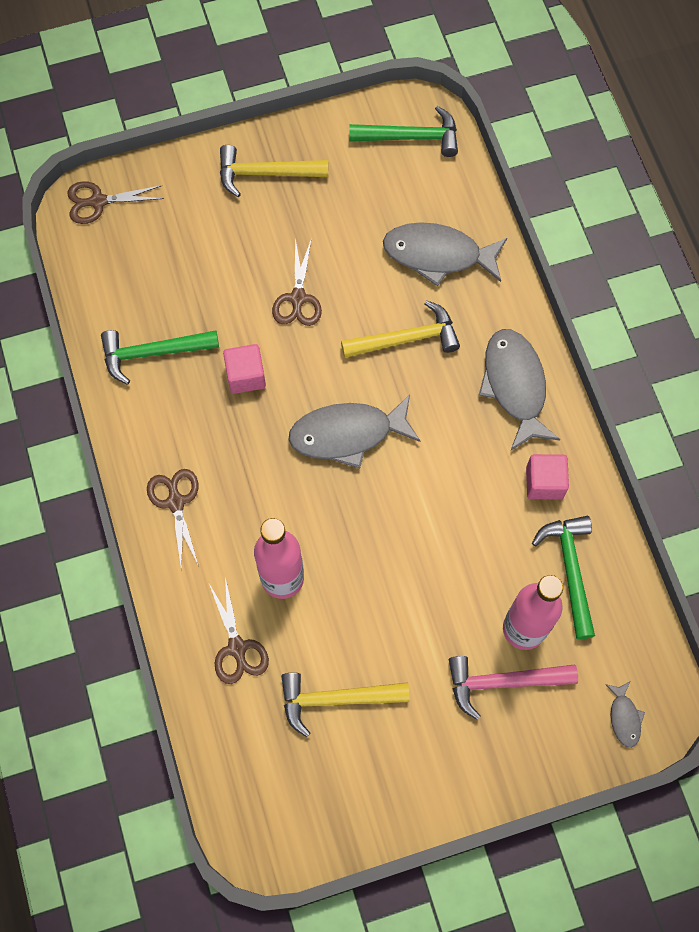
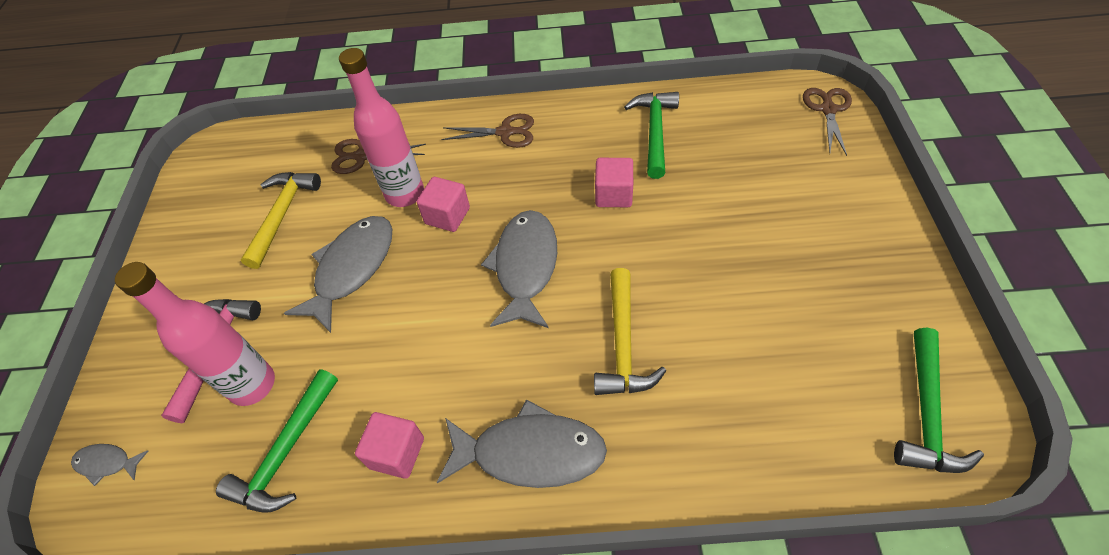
camera: 110 degrees right, 15 degrees down
(265, 173) = (863, 244): yellow hammer -> none
(298, 299) = (693, 249): brown scissors -> none
(302, 524) = (447, 216): none -> pink cube
(438, 255) = (734, 405): grey fish -> grey fish (352, 268)
(570, 569) = (286, 452): green hammer -> green hammer turned 105 degrees clockwise

